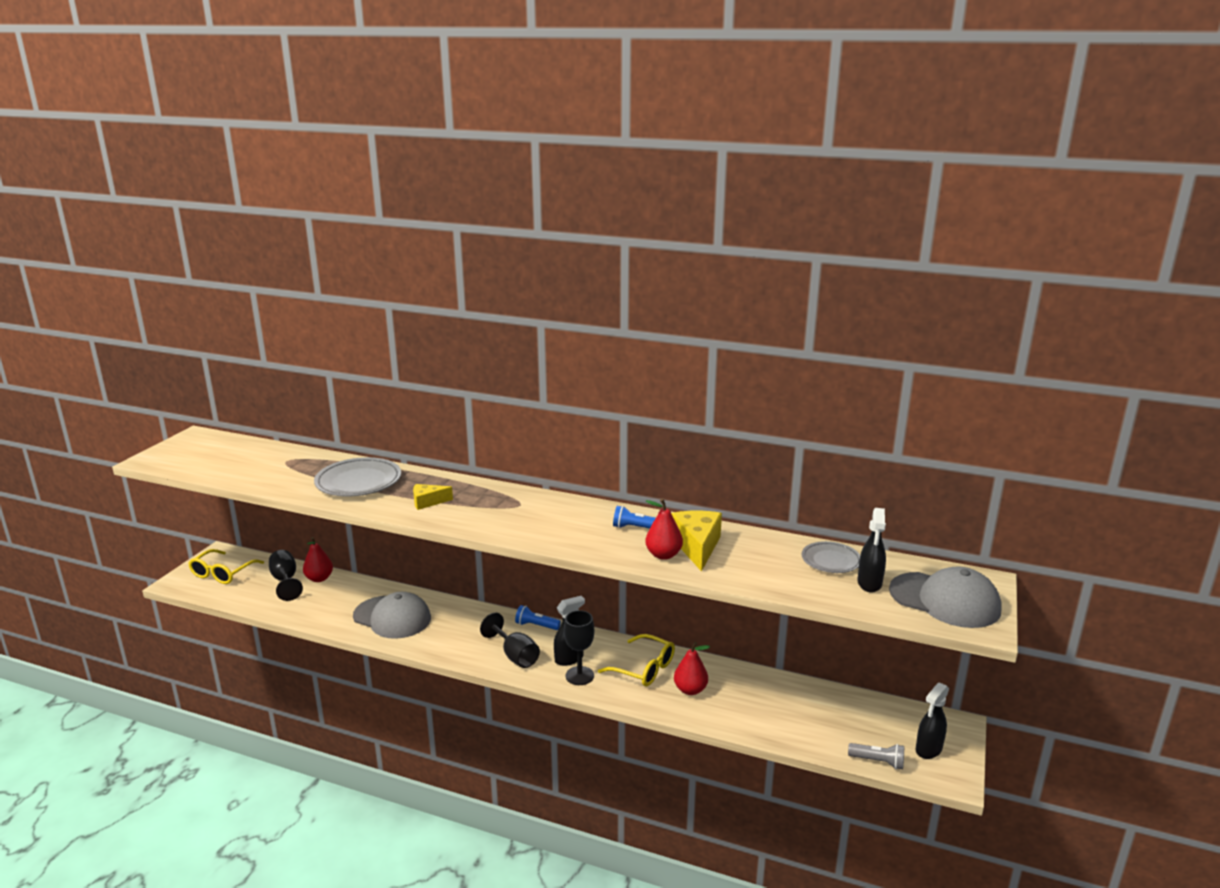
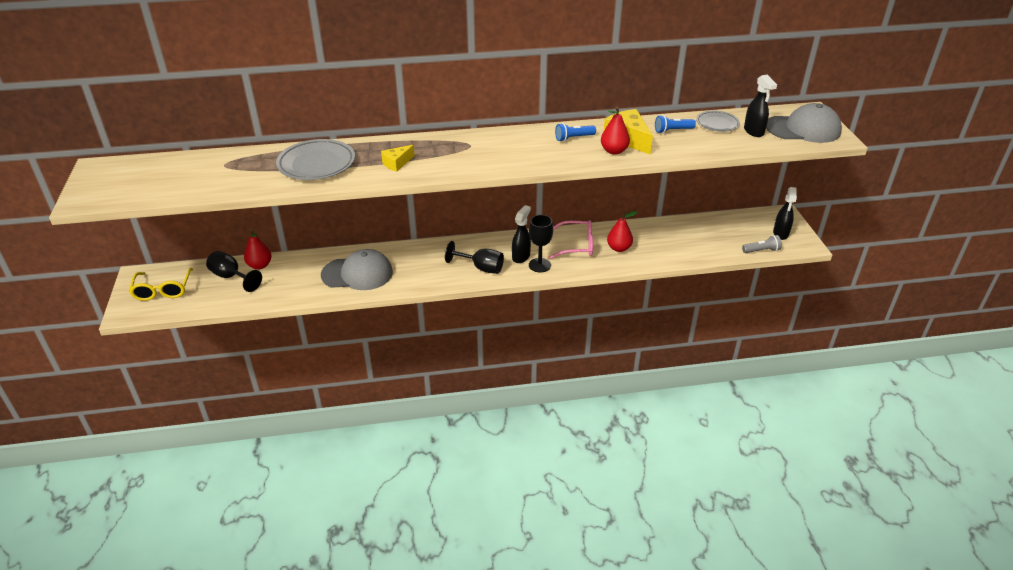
camera: 30 degrees left, 15 degrees up
(536, 625) = (474, 242): blue flashlight -> blue flashlight (672, 130)
(644, 668) = (577, 245): yellow glasses -> pink glasses

